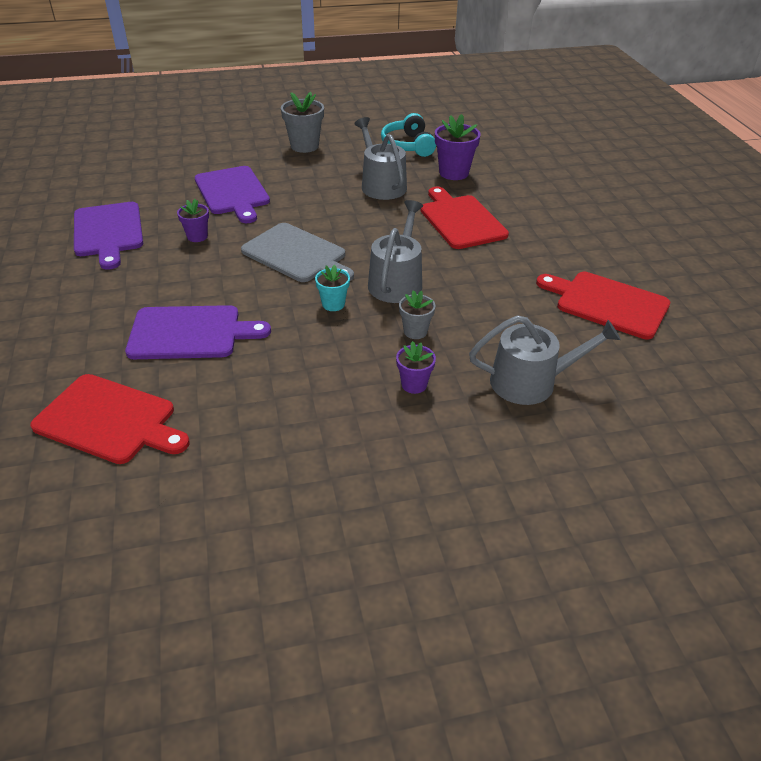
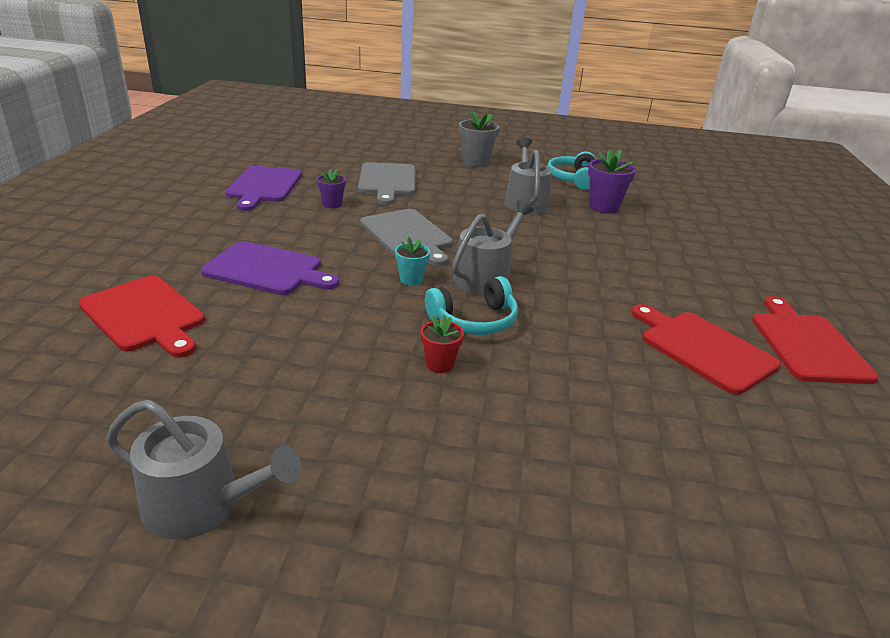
camera: 20 degrees right, 10 degrees down
(232, 192) = (387, 181): purple cutting board -> grey cutting board
(414, 384) = (439, 364): purple flower pot -> red flower pot
(415, 331) = (474, 320): grey flower pot -> turquoise headphones
(461, 220) = (585, 243): red cutting board -> red cutting board (807, 344)
(531, 382) = (568, 397): grey watering can -> grey watering can (202, 505)

